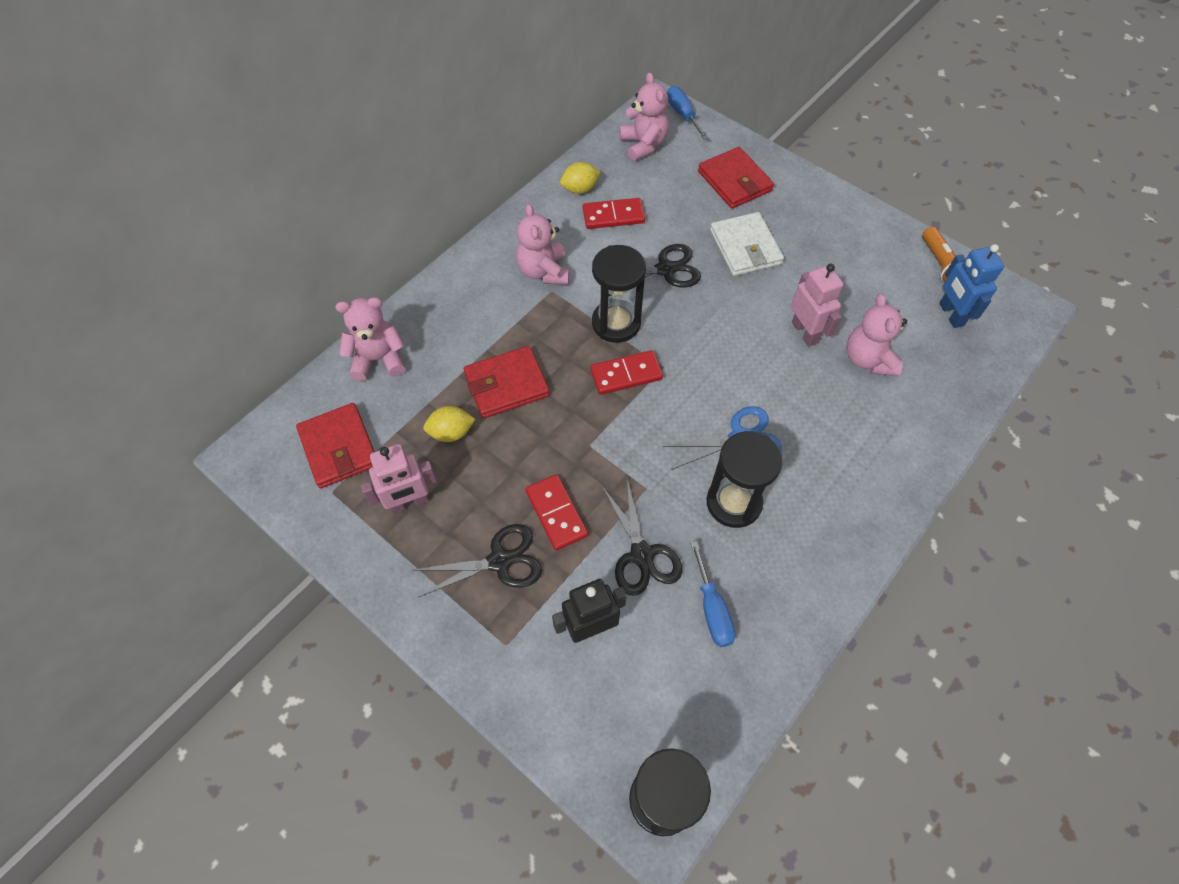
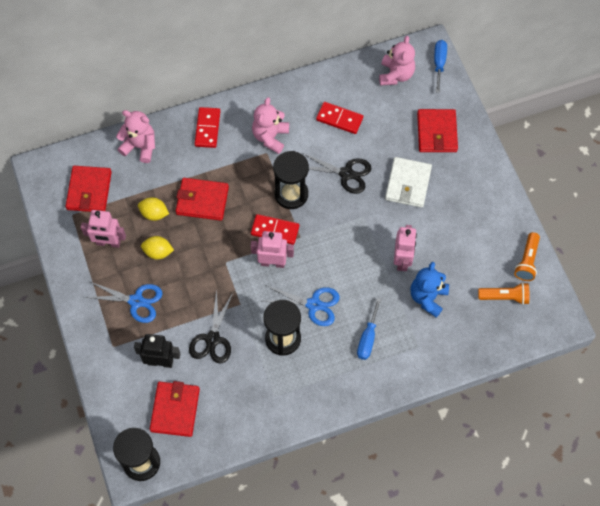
camera: 30 degrees right, 5 degrees up
(500, 561) = (136, 301): black scissors -> blue scissors
(556, 513) = (182, 291): red domino -> red domino (207, 128)
(580, 189) = (331, 88): yellow lemon -> yellow lemon (158, 252)
(651, 414) = (272, 262): none -> pink robot
(657, 686) = (175, 410): none -> red wallet
(712, 609) = (230, 388): blue screwdriver -> blue screwdriver (368, 338)
(868, 359) = (428, 297): pink teddy bear -> blue teddy bear
(951, 314) = (505, 297): blue robot -> orange flashlight

